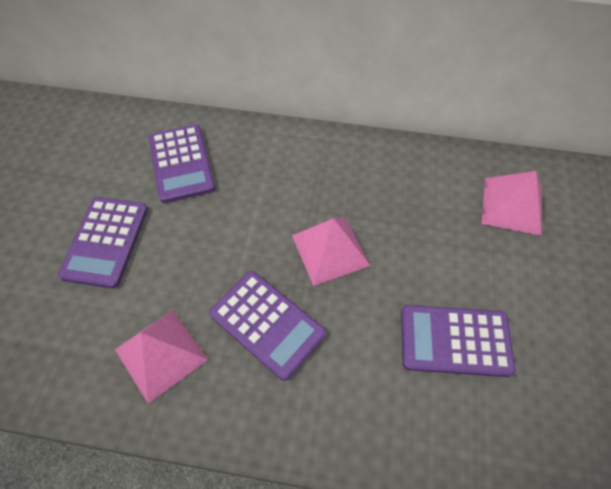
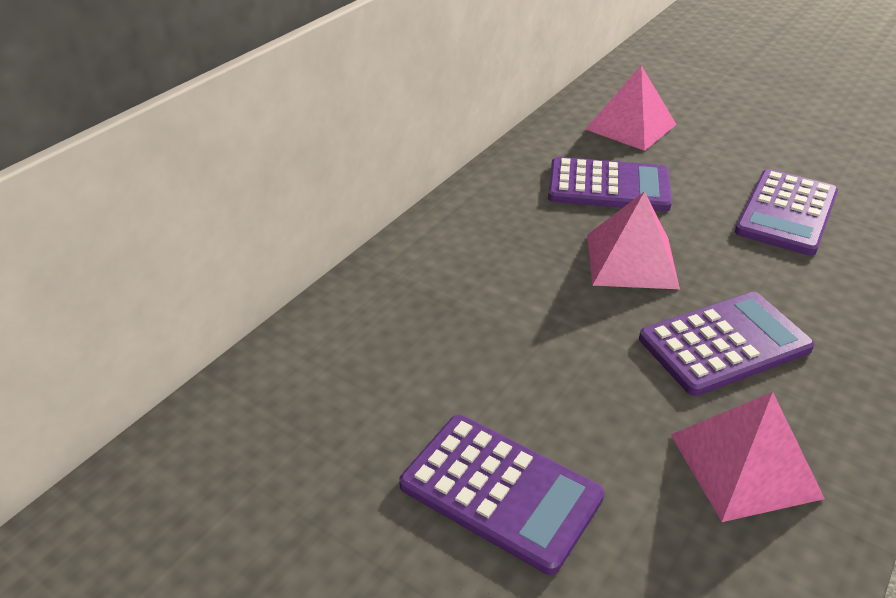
camera: 65 degrees left, 20 degrees down
(181, 163) = (390, 359): purple calculator -> purple calculator (608, 186)

